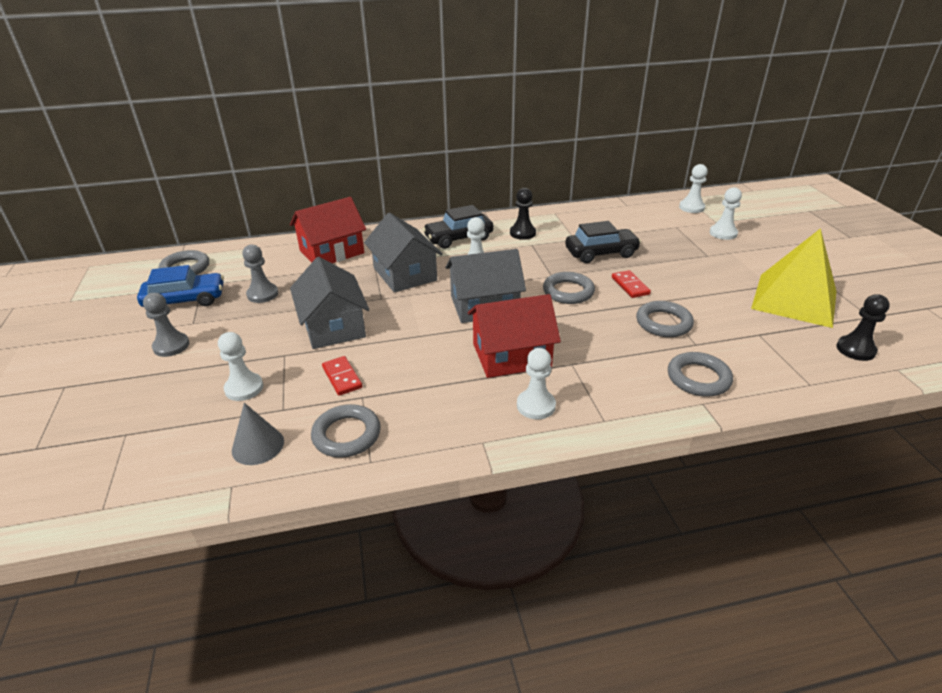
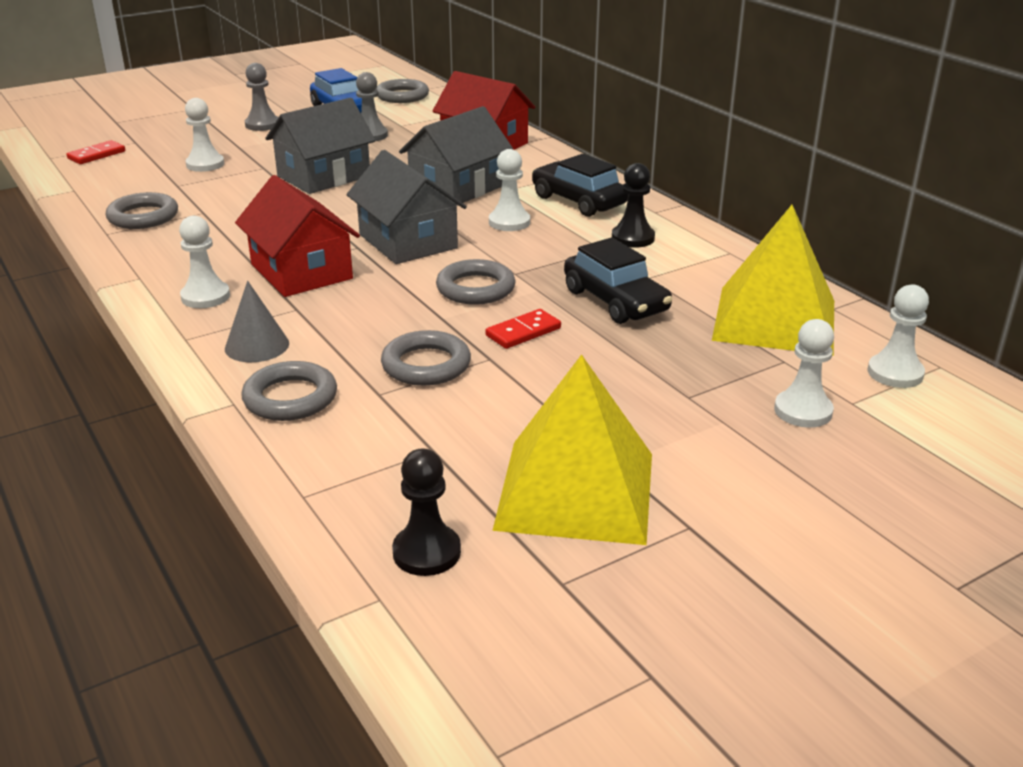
camera: 70 degrees right, 5 degrees down
(258, 445) = (124, 187): grey cone -> grey cone (257, 346)
(342, 377) = (232, 198): red domino -> red domino (96, 155)
(634, 219) = (775, 319): none -> yellow pyramid

